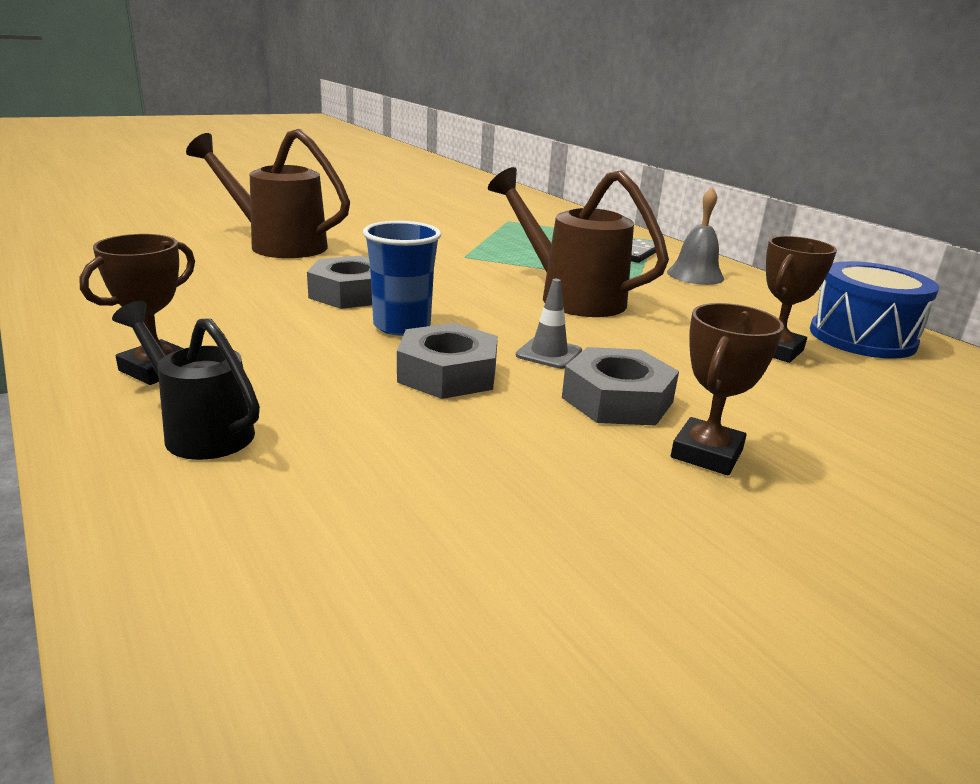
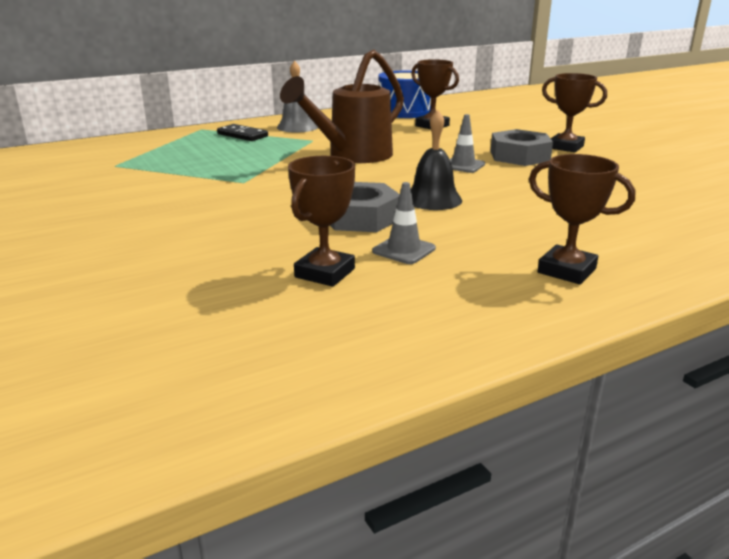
camera: 85 degrees left, 0 degrees up
(200, 430) = (643, 244): black watering can -> none
(224, 279) = (325, 273): none -> brown trophy
(257, 305) = (404, 250): none -> grey traffic cone
(277, 244) = (184, 259): brown watering can -> none
(402, 326) = (433, 199): blue cup -> black bell
(447, 374) = (511, 187): grey nut -> none

